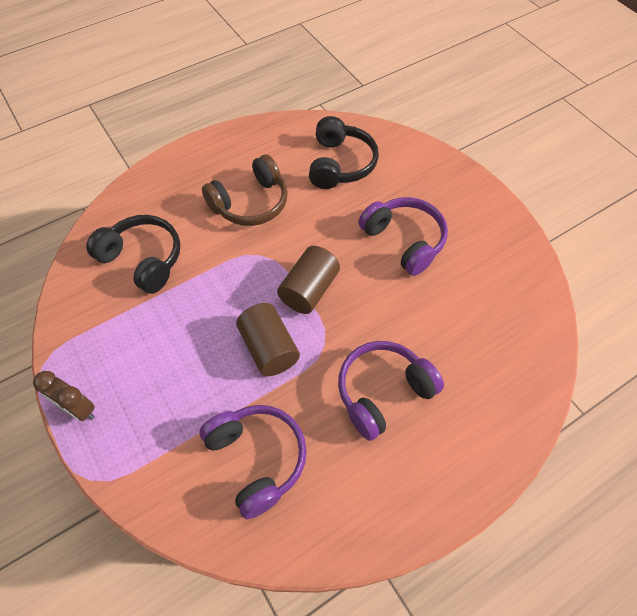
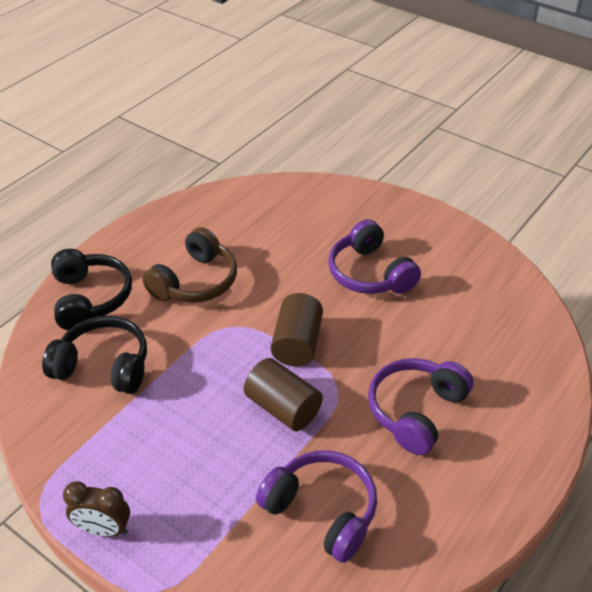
camera: 20 degrees left, 15 degrees down
(340, 164) = (271, 222): black headphones -> black headphones (90, 298)
(404, 240) = (370, 273): purple headphones -> purple headphones turned 150 degrees counterclockwise

